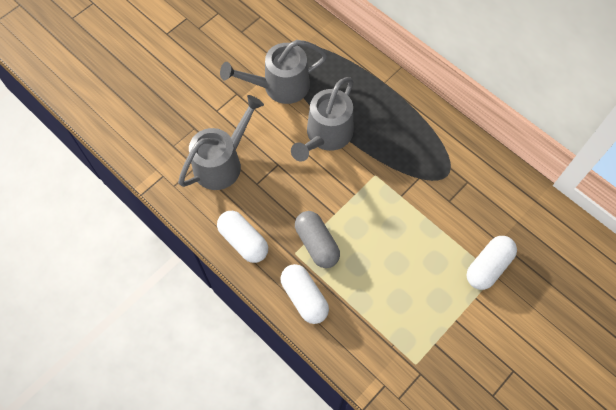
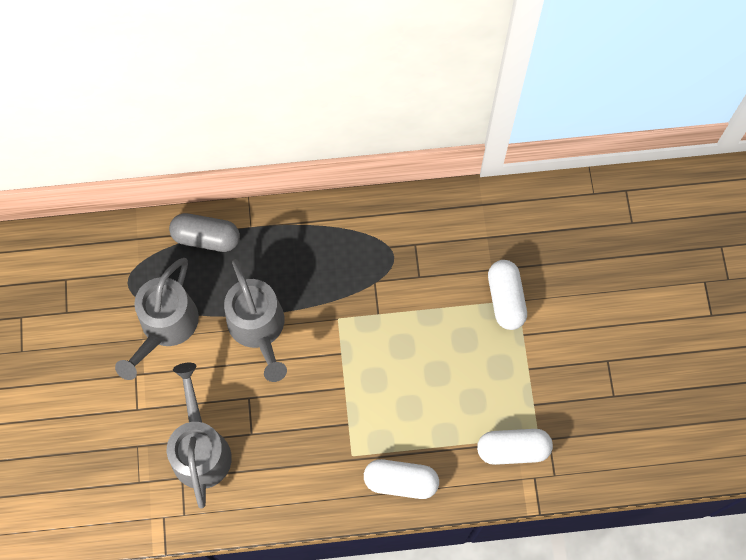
camera: 50 degrees left, 5 degrees up
(243, 241) = (299, 493): white capsule -> white capsule (513, 449)
(317, 244) = (359, 428): grey capsule -> grey capsule (206, 238)

